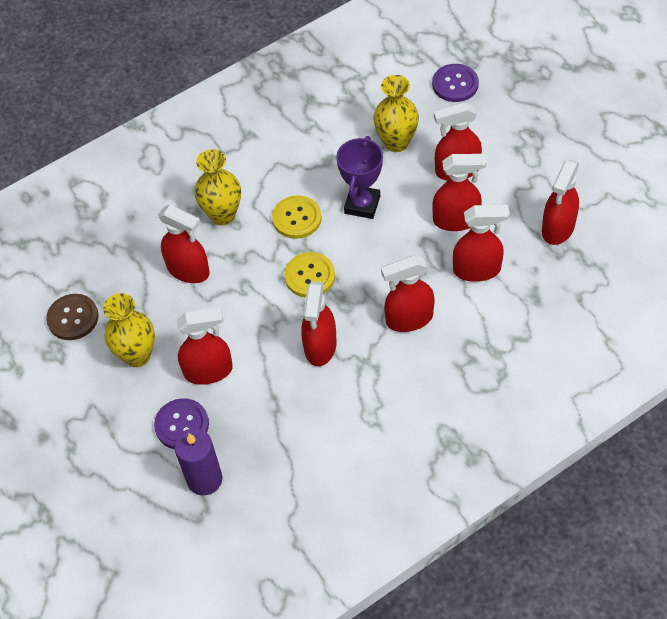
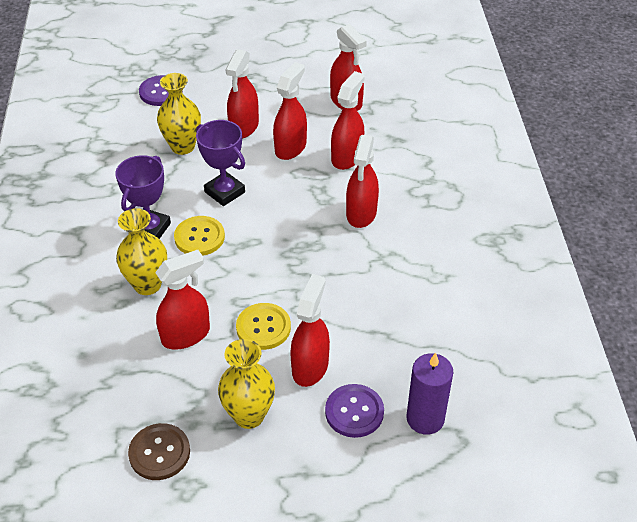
camera: 65 degrees left, 10 degrees down
(283, 180) = (150, 229): none -> purple trophy
(309, 276) = (267, 255): yellow button -> yellow button (263, 327)
(320, 346) = (345, 278): red spray bottle -> none

